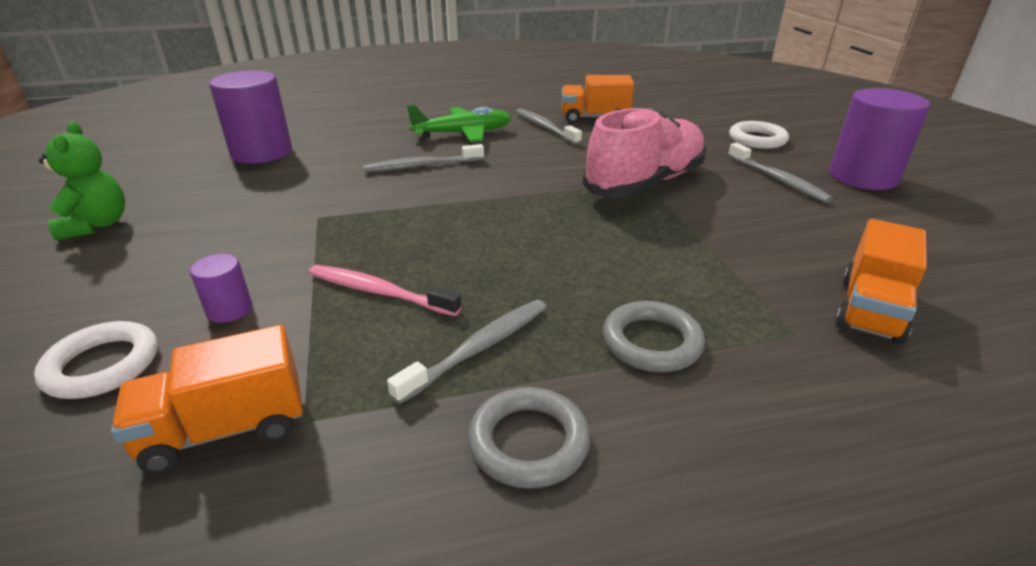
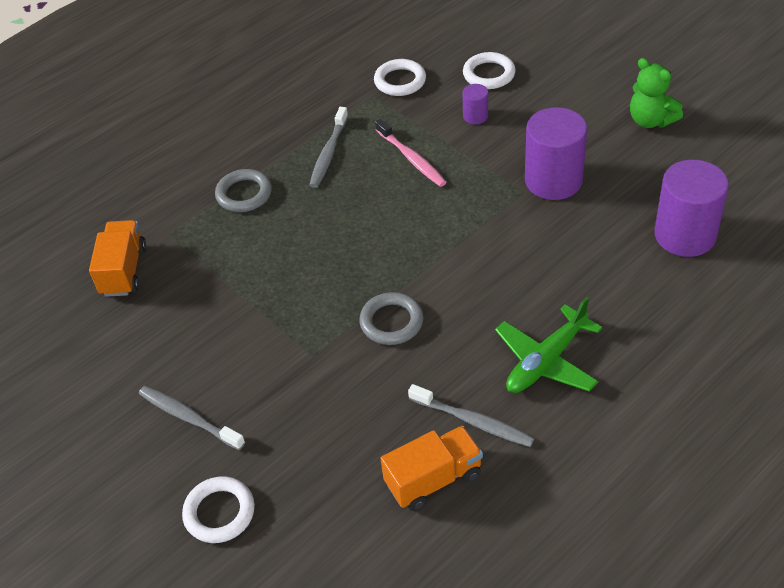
camera: 155 degrees right, 15 degrees up
(226, 429) = (400, 81): orange truck -> white ring
(379, 292) = (411, 158): pink toothbrush -> pink toothbrush turned 60 degrees clockwise
(422, 166) = (522, 284): grey toothbrush -> none
(528, 442) = (277, 127): grey ring -> grey ring (391, 322)
(645, 183) = (309, 351): pink shoe -> none
(863, 177) = (105, 465): purple cylinder -> purple cylinder (553, 180)

